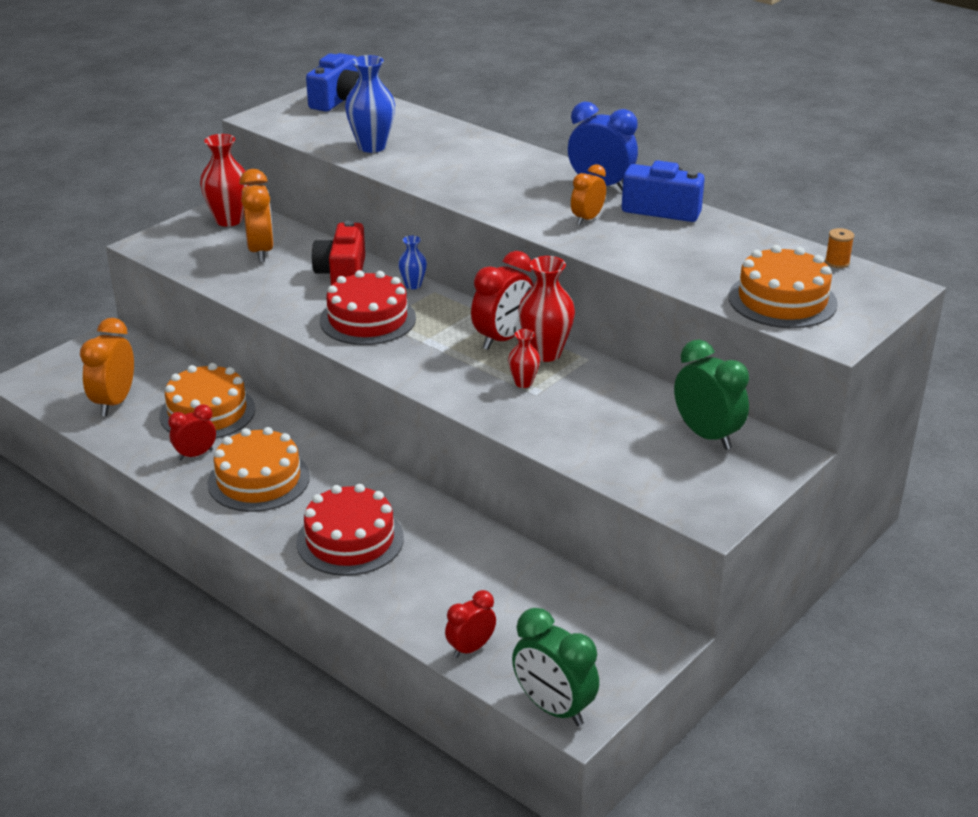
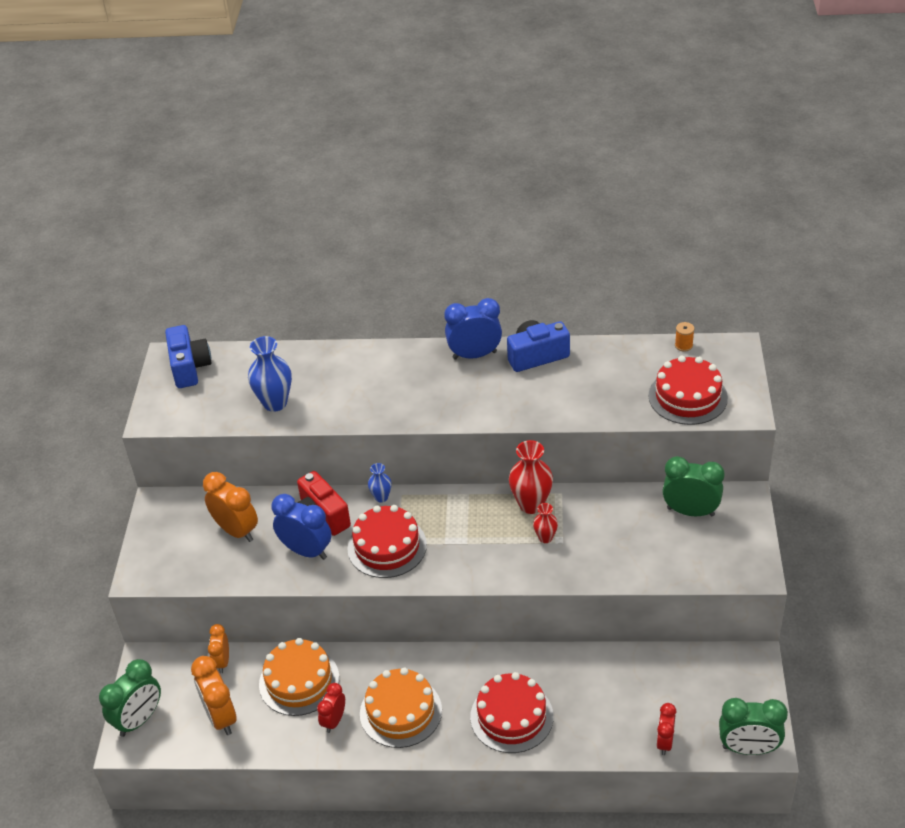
camera: 35 degrees left, 10 degrees up
(55, 370) = (139, 720): none -> green clock
(229, 220) = (174, 515): red vase -> none
(296, 290) = (306, 551): none -> blue clock
(503, 339) = (492, 509): red clock -> none
(587, 219) = (501, 392): orange clock -> orange clock (222, 662)
(782, 300) = (687, 397): orange cake -> red cake

